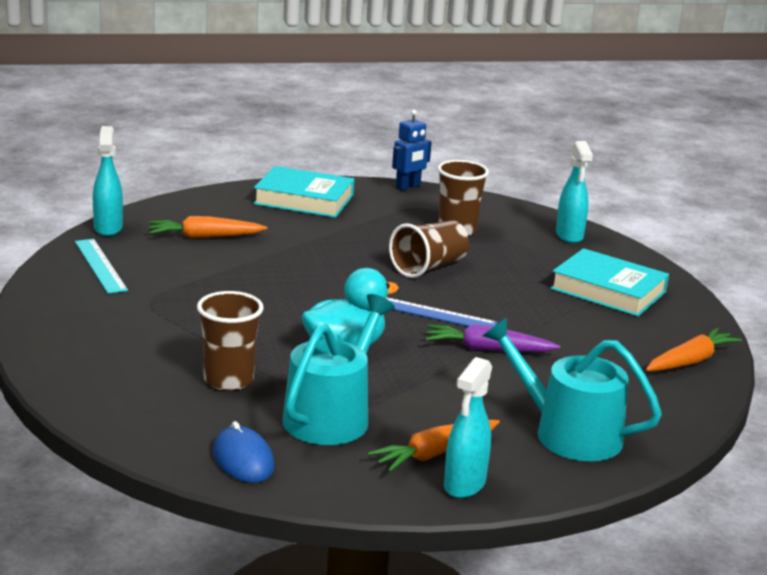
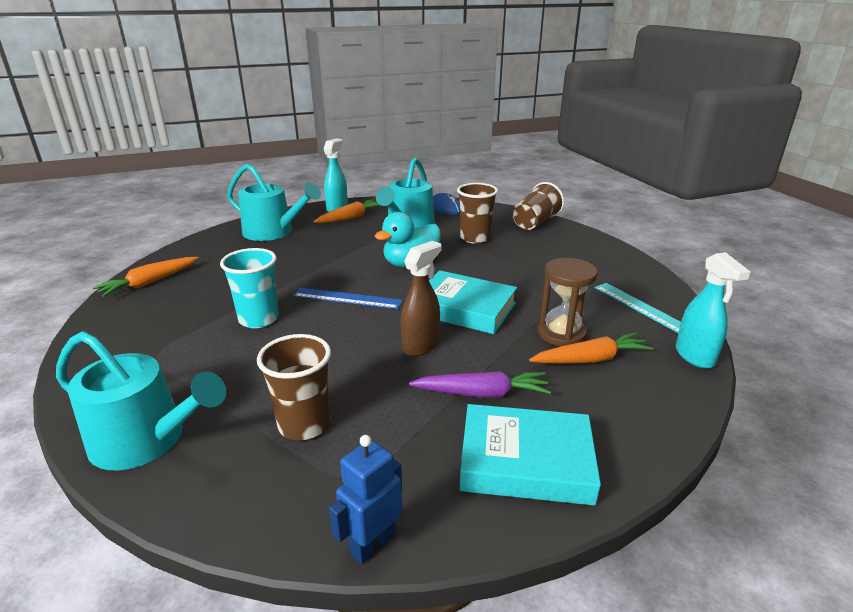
camera: 175 degrees right, 5 degrees up
(212, 256) = (561, 333): none -> brown hourglass
(356, 263) = (421, 346): none -> brown spray bottle
(429, 267) = (346, 351): brown cup -> brown cup (535, 222)
(488, 349) = (306, 274): purple carrot -> purple carrot (481, 393)
(526, 303) = (259, 319): none -> turquoise cup
(569, 236) = (146, 440): turquoise spray bottle -> turquoise watering can
(608, 290) = (164, 346): turquoise book -> turquoise book (464, 308)

